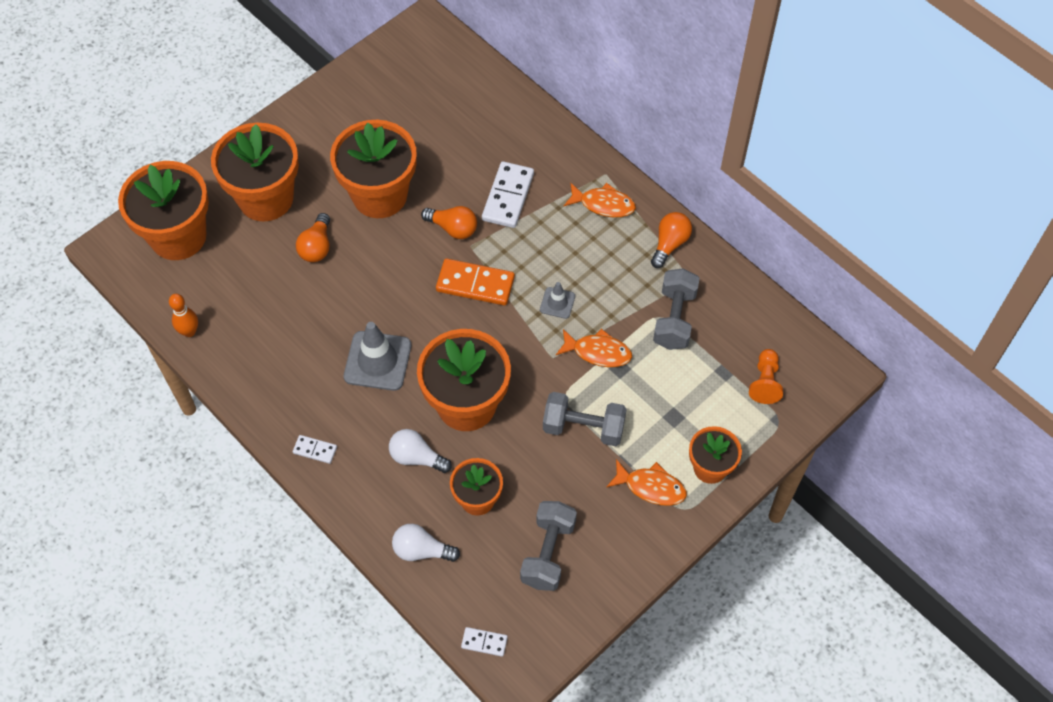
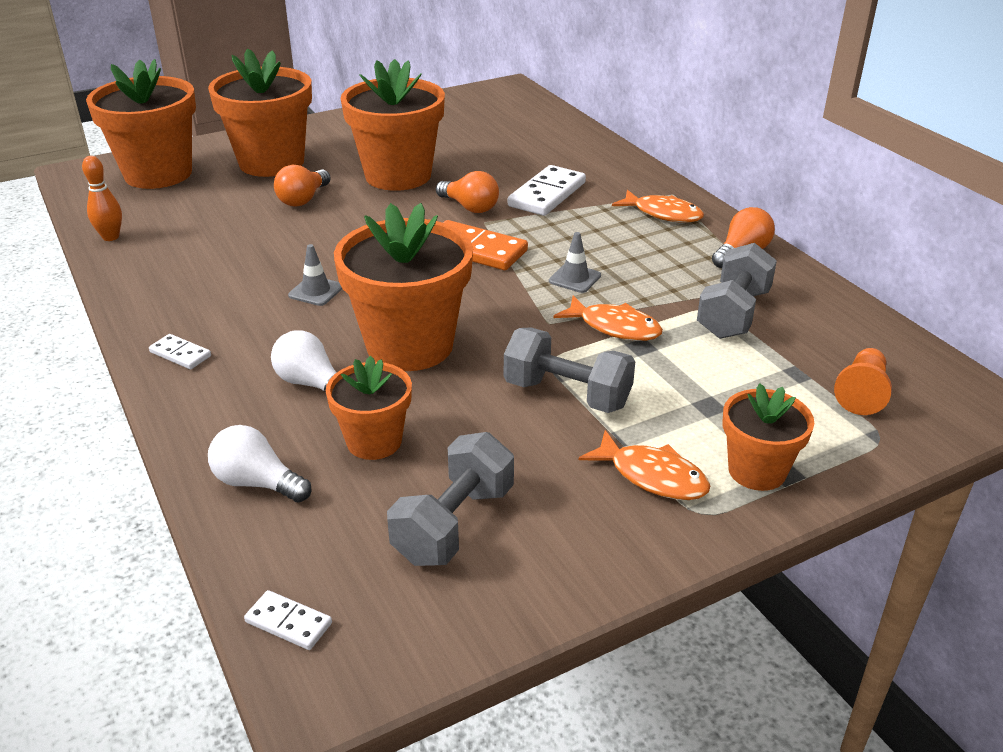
camera: 15 degrees right, 25 degrees down
(377, 361) = (316, 291): grey traffic cone -> grey traffic cone, size x0.53

